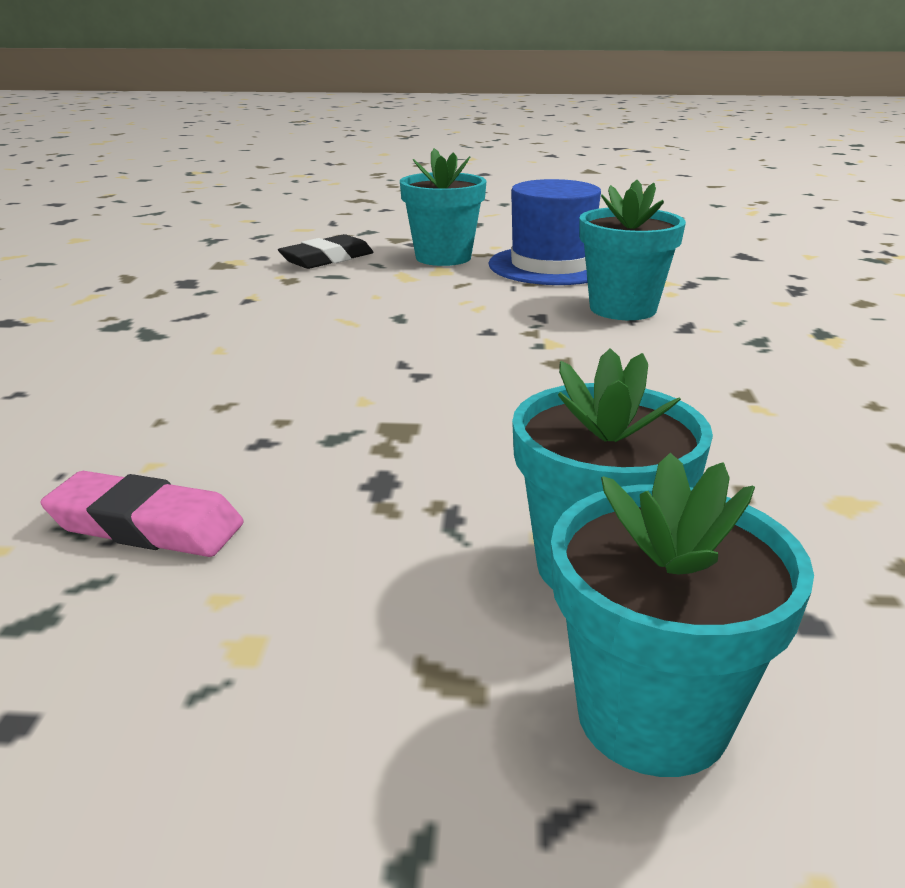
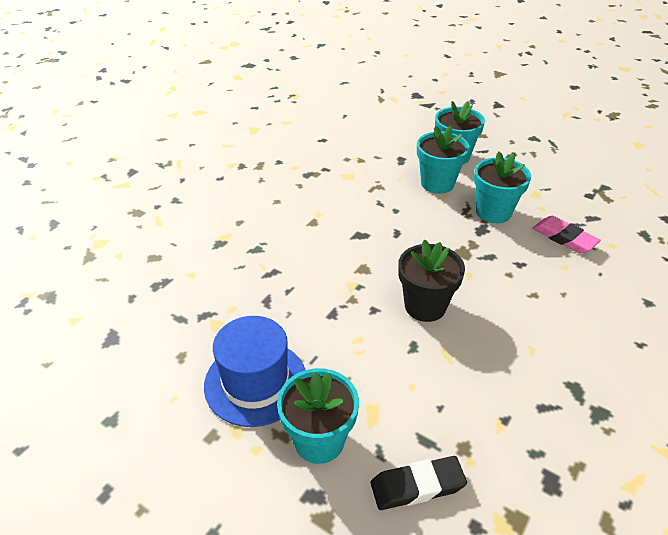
camera: 150 degrees left, 15 degrees up
(414, 349) = (425, 306): none -> black flower pot
(623, 309) = (280, 302): turquoise flower pot -> turquoise flower pot (493, 212)

